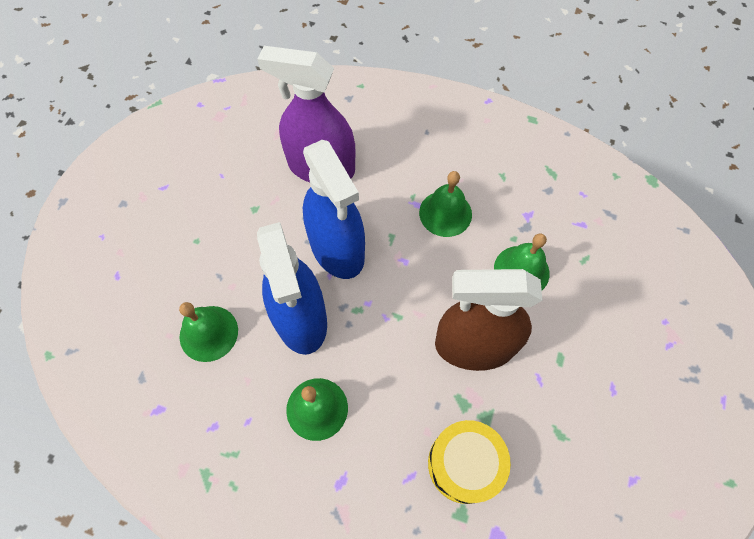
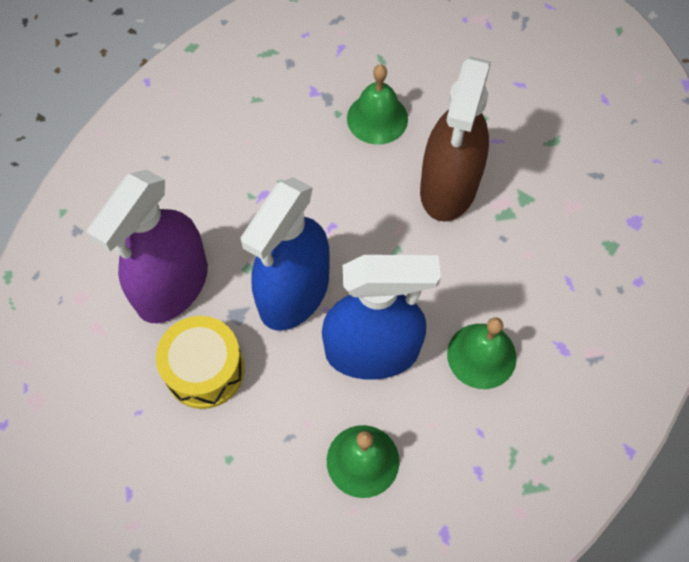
camera: 75 degrees left, 0 degrees up
(337, 249) = (294, 293): blue spray bottle -> blue spray bottle turned 135 degrees clockwise
(445, 213) = (284, 169): green bell -> none
(464, 464) = (566, 230): yellow drum -> yellow drum (204, 370)

